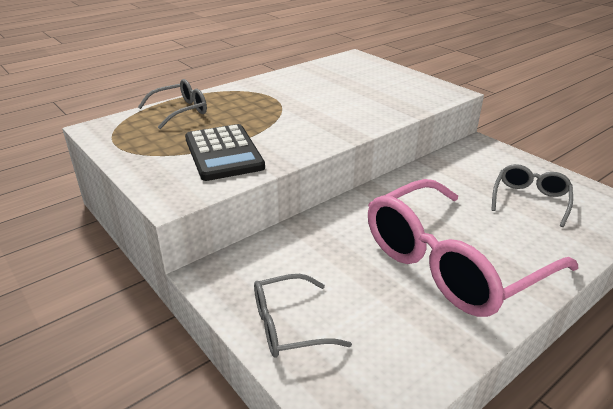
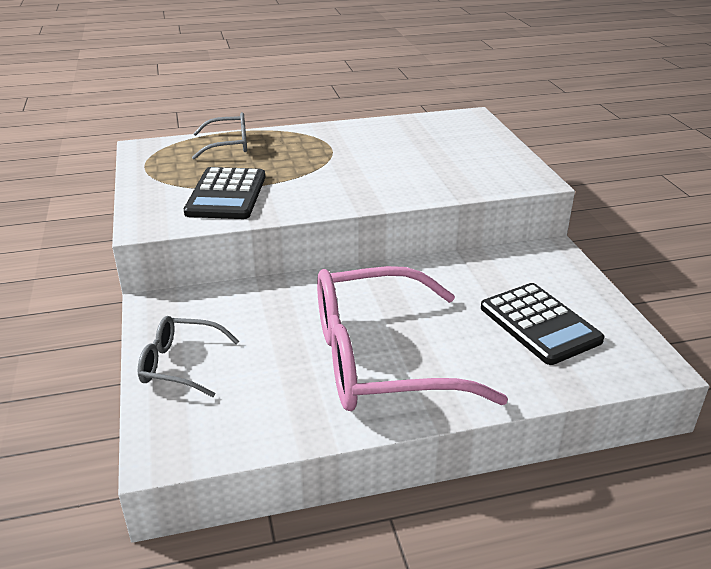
camera: 25 degrees right, 0 degrees up
(530, 200) = (540, 324): grey glasses -> black calculator

